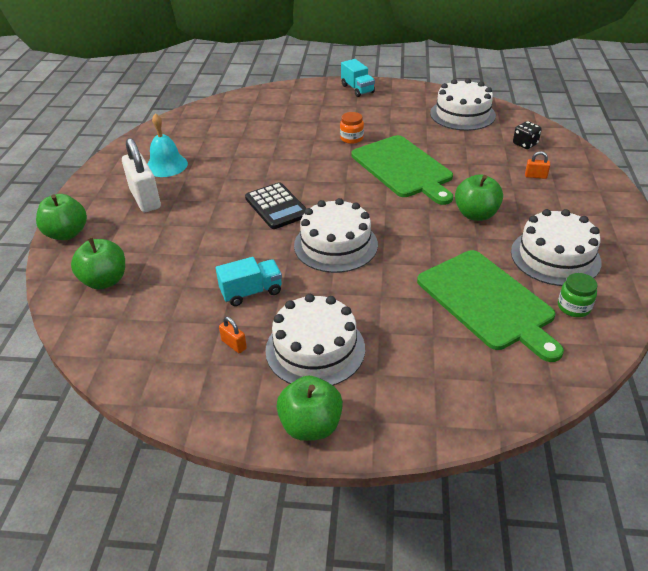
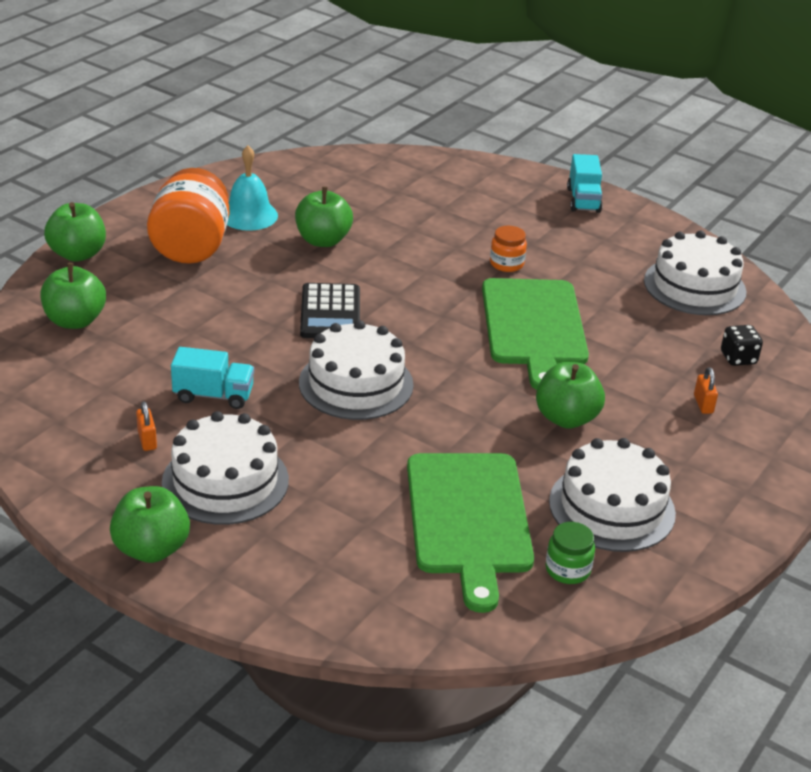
camera: 25 degrees right, 5 degrees down
(145, 199) = (191, 246): white padlock -> orange jar
(229, 164) = (323, 240): none -> green apple
(535, 176) = (703, 404): orange padlock -> orange padlock turned 45 degrees clockwise

